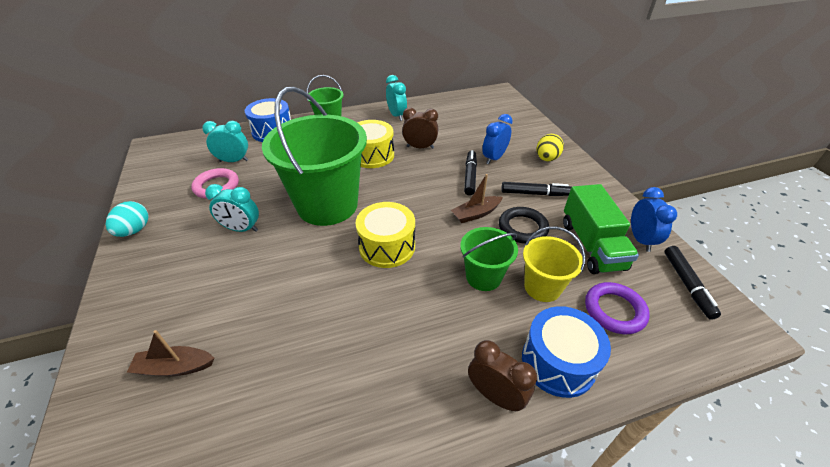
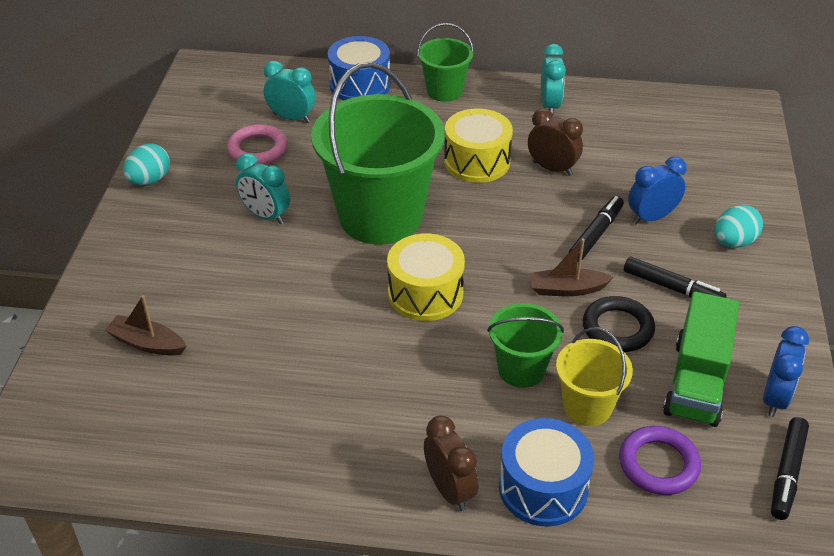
camera: 25 degrees right, 0 degrees up
(546, 159) = (733, 242): yellow egg -> turquoise egg

